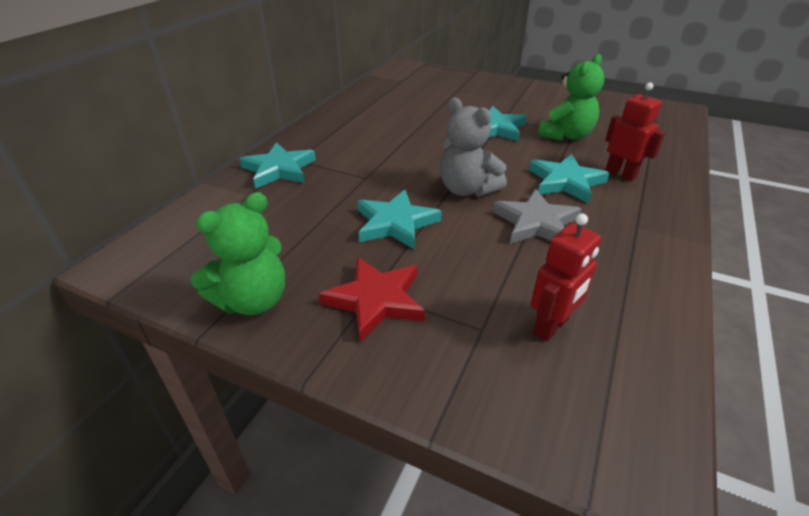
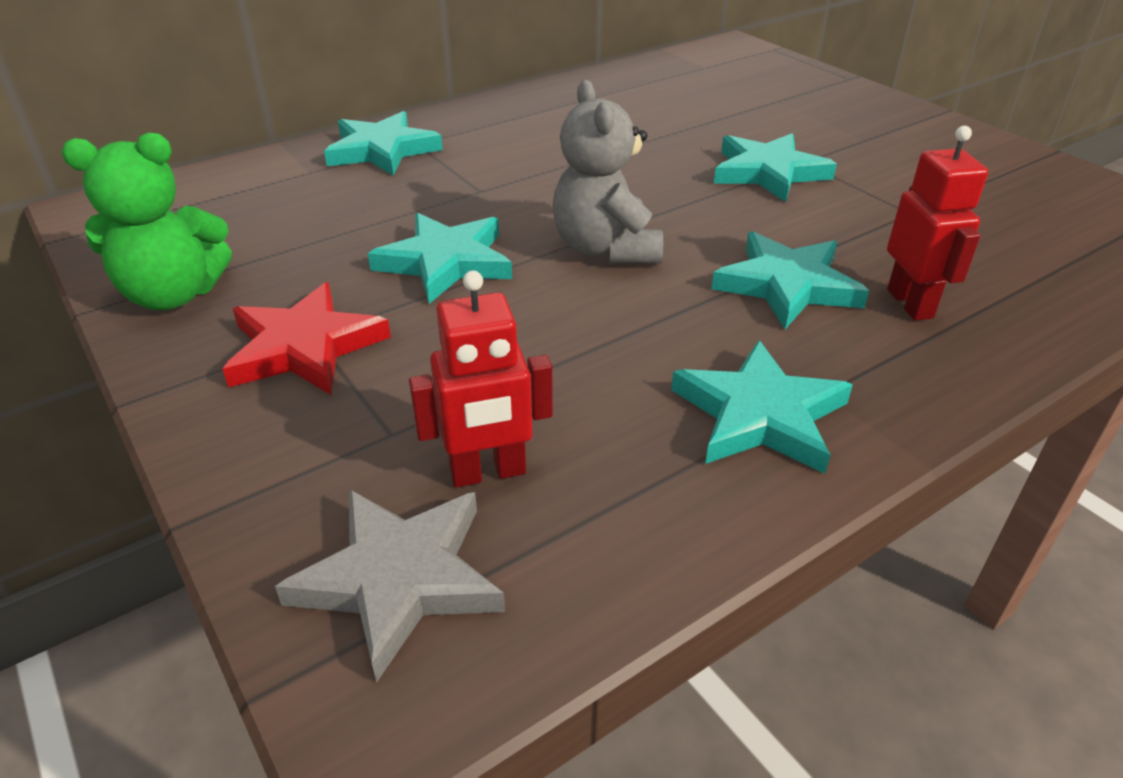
camera: 30 degrees right, 0 degrees up
(536, 223) = (653, 329): grey star -> grey star (399, 579)
(566, 135) = (887, 215): green teddy bear -> none
(626, 247) = (760, 415): none -> turquoise star

